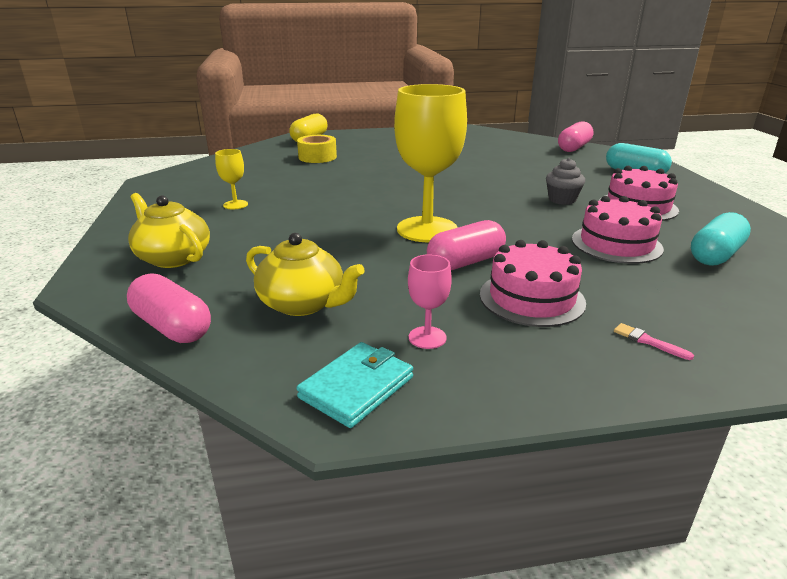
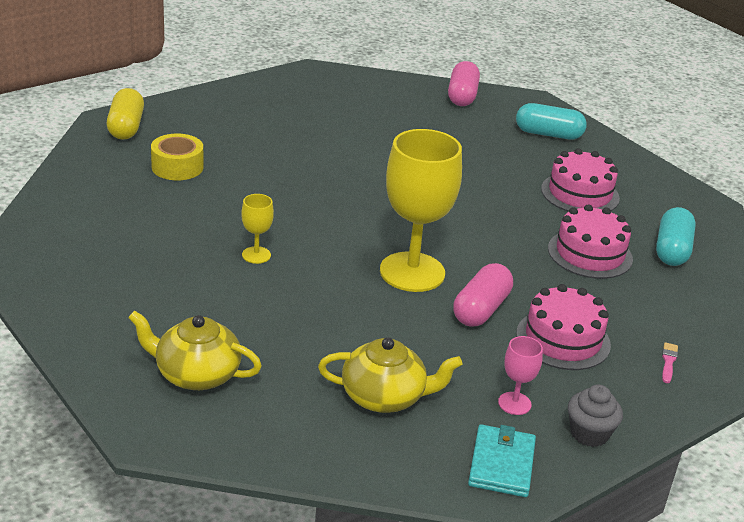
camera: 30 degrees left, 5 degrees up
(172, 327) = (297, 454): pink capsule -> none
(235, 205) = (171, 278): yellow goblet -> yellow goblet (256, 255)
(562, 200) = (506, 197): grey cupcake -> grey cupcake (589, 433)
(648, 341) = (668, 361): pink brush -> pink brush turned 90 degrees clockwise

